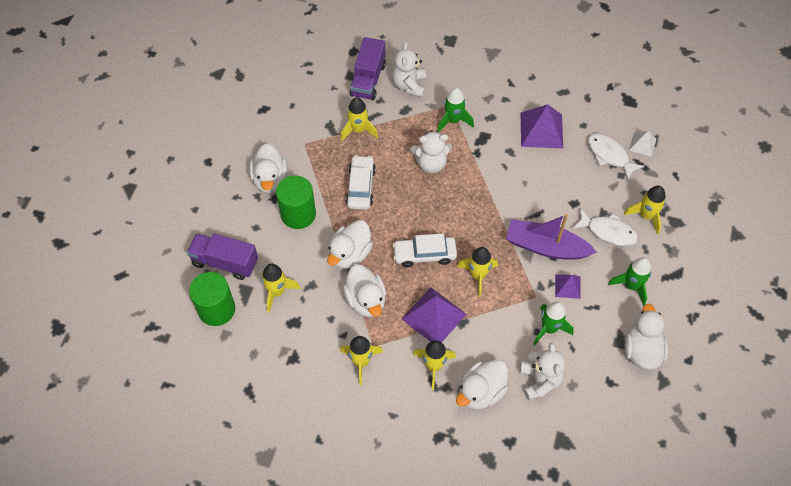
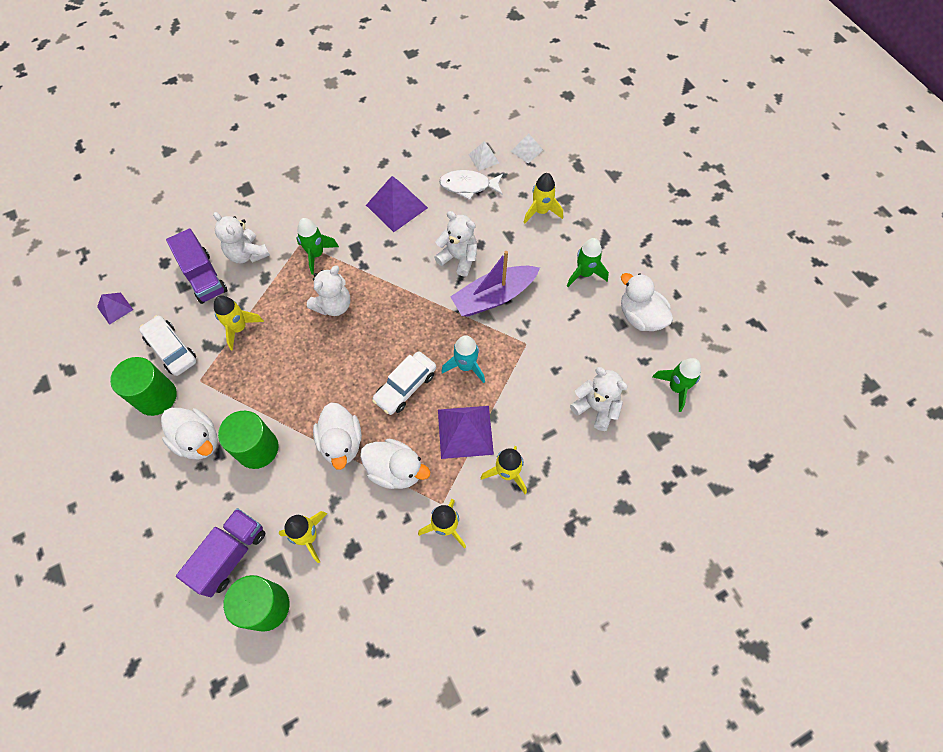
camera: 45 degrees left, 5 degrees up
(225, 262) = (230, 555): purple truck -> purple truck turned 150 degrees clockwise
(271, 133) = (156, 397): none -> green cylinder
(361, 187) = (291, 376): white car -> white car (171, 349)
(478, 276) = (466, 366): yellow rocket -> turquoise rocket
(481, 392) = (563, 459): white duck -> none
(548, 200) = (458, 258): none -> white teddy bear
(549, 328) = (561, 359): green rocket -> green rocket (676, 387)
(567, 286) = (540, 314): purple pyramid -> purple pyramid (115, 308)
(608, 232) = (526, 246): white fish -> none
(683, 163) = (526, 150): none -> white pyramid

